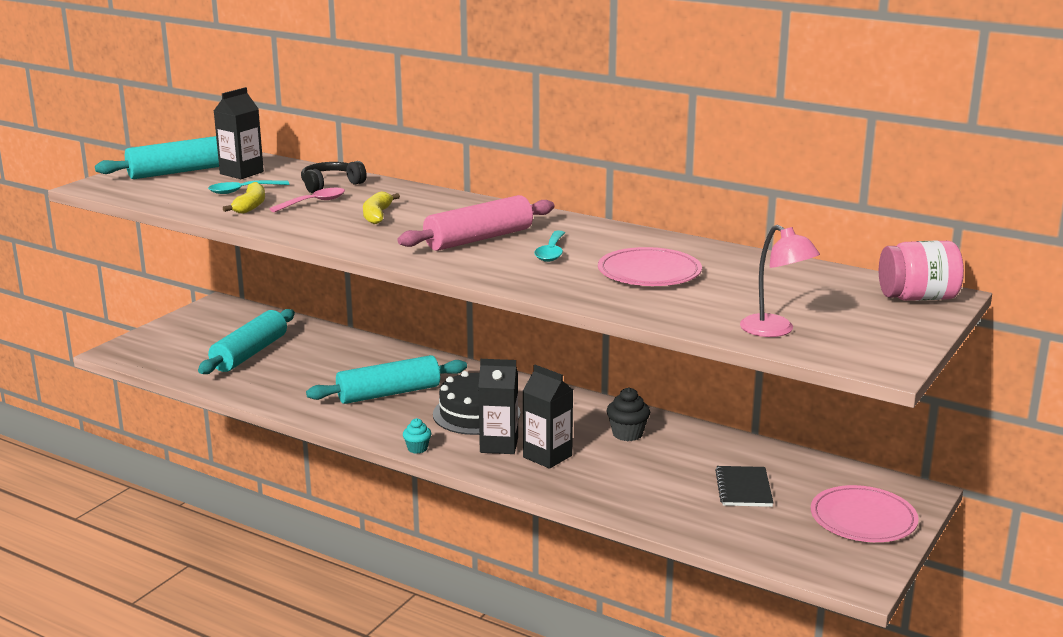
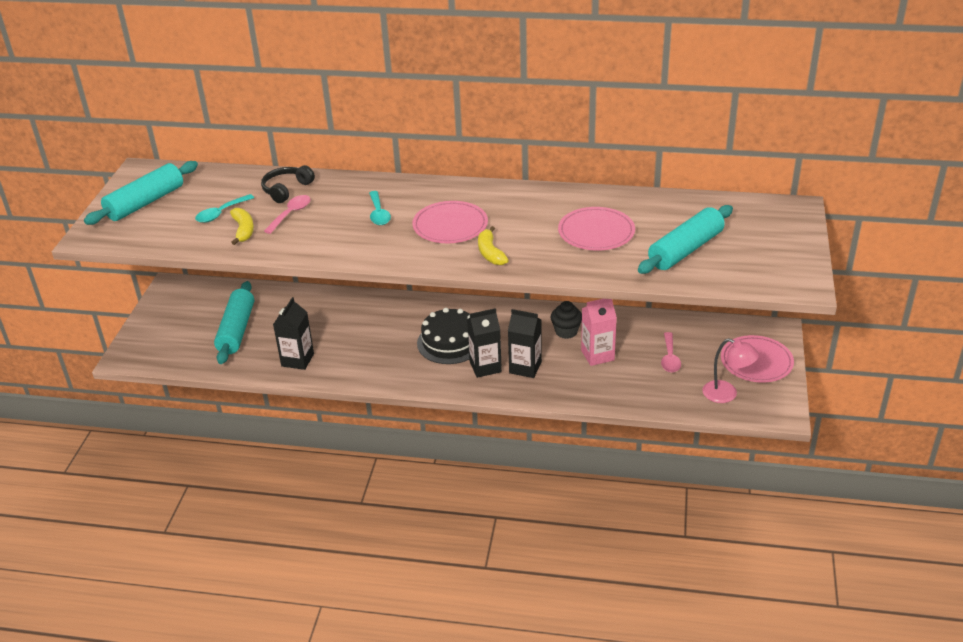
camera: 20 degrees left, 15 degrees up
(241, 173) = (201, 192): black carton -> black carton (297, 360)
(377, 215) = (353, 217): yellow banana -> yellow banana (490, 253)
(389, 393) = (373, 341): turquoise rolling pin -> turquoise rolling pin (686, 250)
(417, 448) = (430, 386): turquoise cupcake -> none
(478, 239) = (450, 226): pink rolling pin -> pink plate
(551, 252) = (513, 227): turquoise spoon -> turquoise spoon (378, 214)
(649, 465) = (597, 355): none -> pink carton
(743, 488) = (670, 358): black notebook -> pink spoon
(775, 330) = (717, 270): pink lamp -> pink lamp (727, 394)
(917, 298) = (782, 214): pink jar -> none

